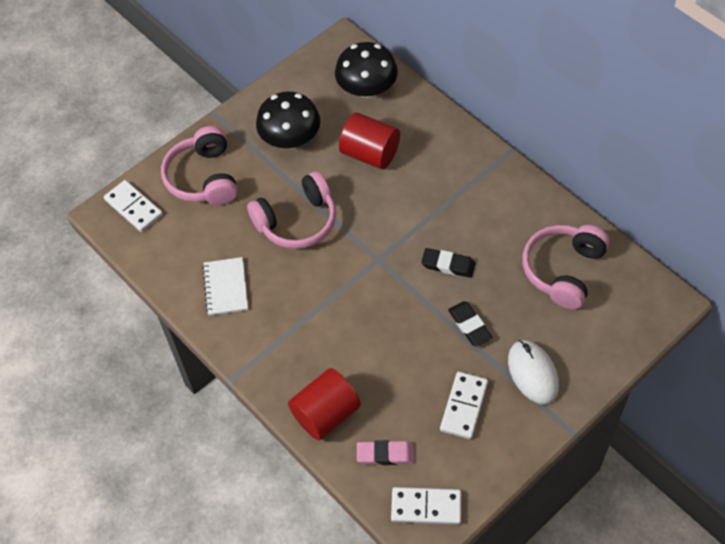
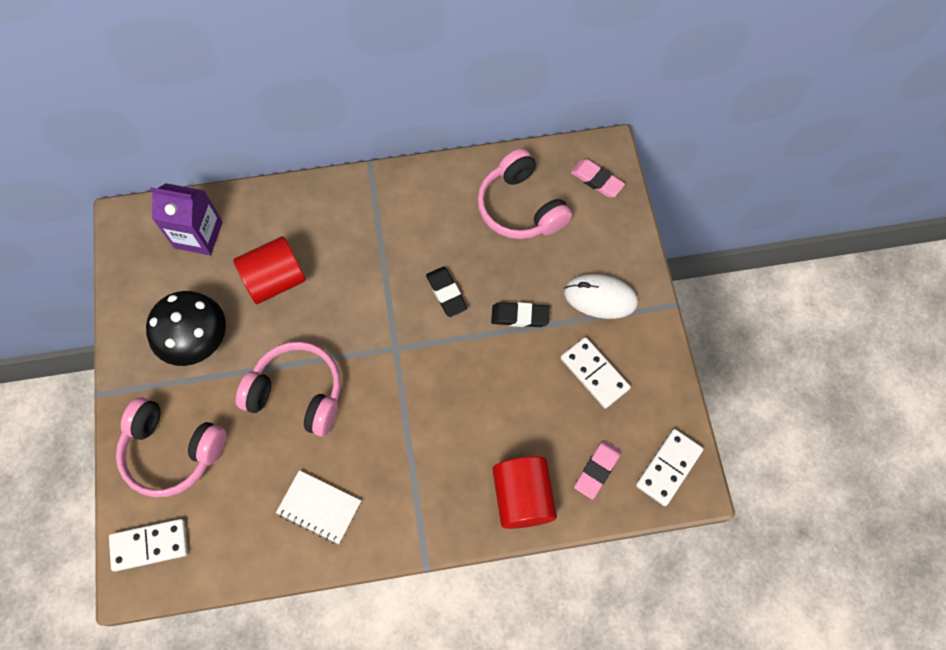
camera: 60 degrees left, 10 degrees up
(297, 221) = (297, 393): pink headphones -> pink headphones turned 75 degrees counterclockwise
(367, 88) = (198, 235): black mushroom -> purple carton
(448, 265) = (446, 293): black eraser -> black eraser turned 75 degrees counterclockwise
(636, 310) = (597, 180): none -> pink eraser

